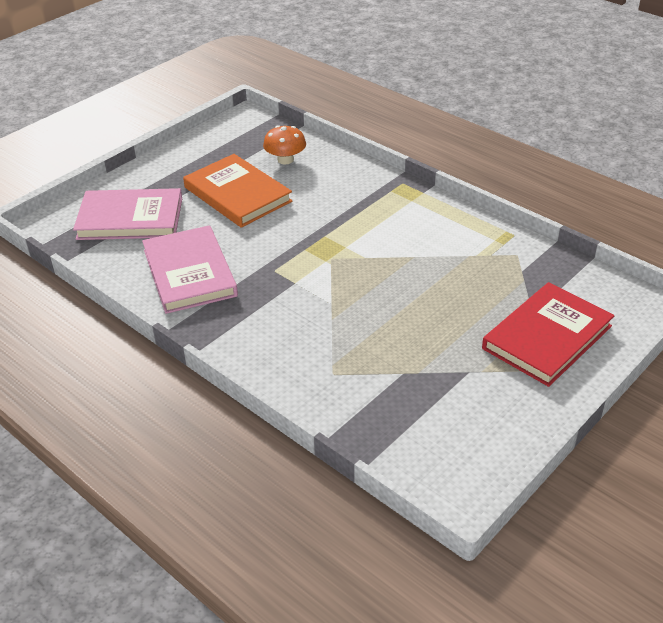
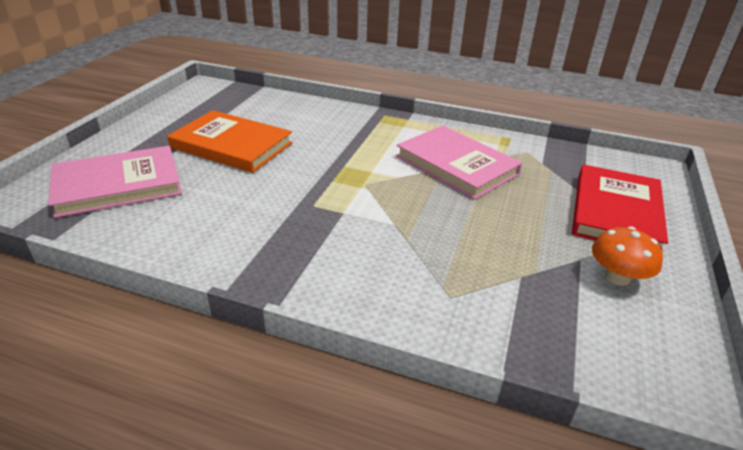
camera: 25 degrees left, 5 degrees down
(190, 273) = (218, 226): pink book -> pink book (456, 165)
(285, 160) = (263, 112): orange mushroom -> orange mushroom (617, 277)

